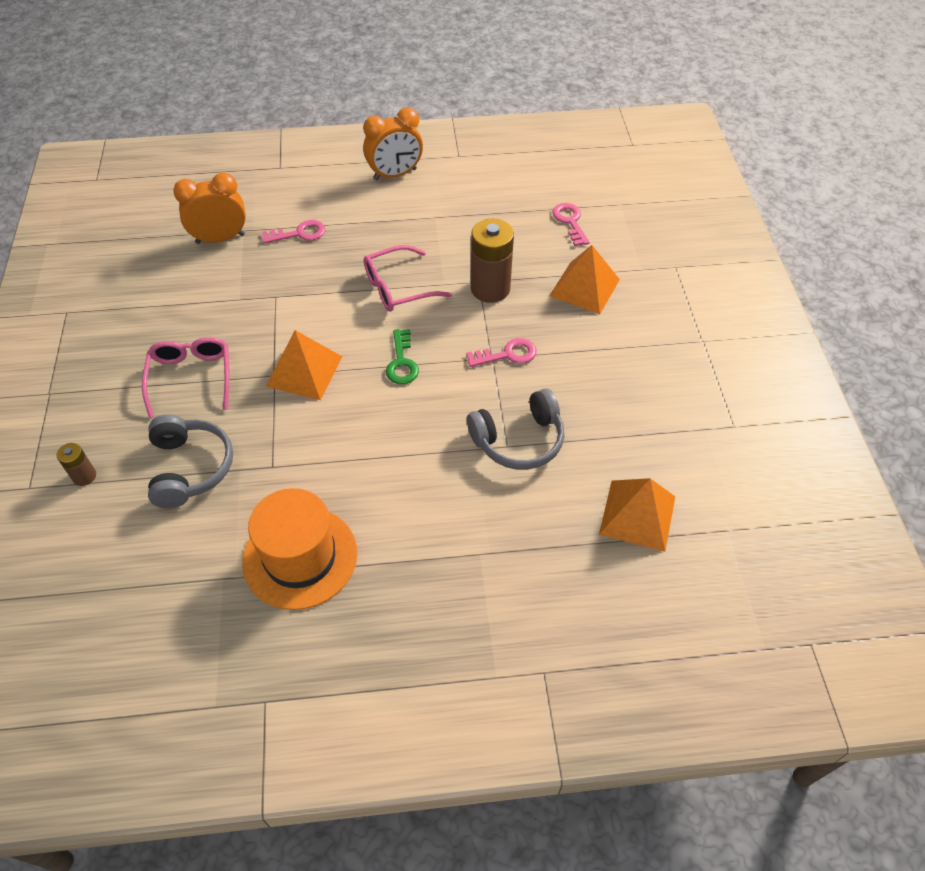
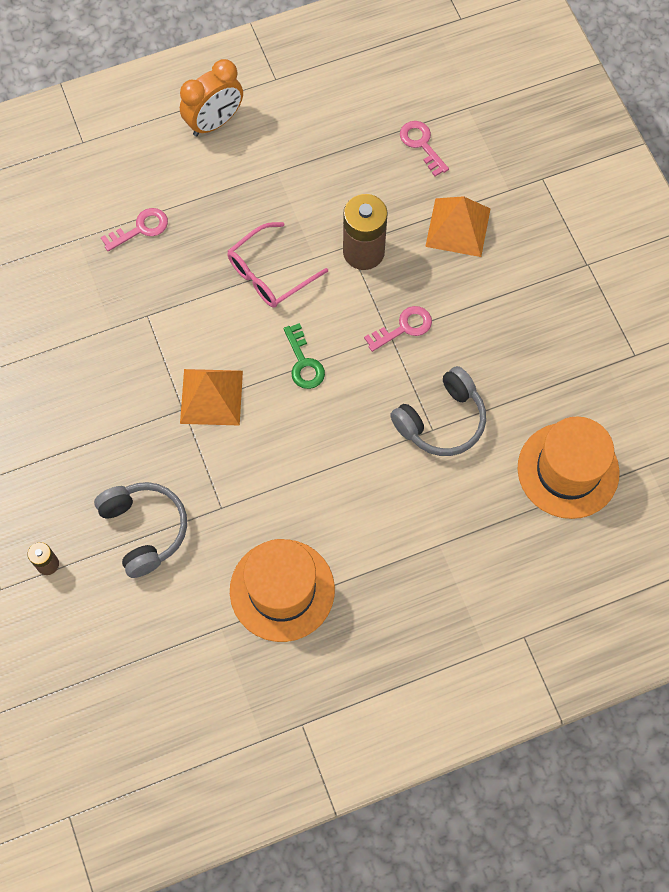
camera: 15 degrees left, 15 degrees up
(191, 378) = (102, 433): pink glasses -> none
(220, 238) = (58, 256): orange clock -> none
(637, 515) = (568, 470): orange pyramid -> orange hat

